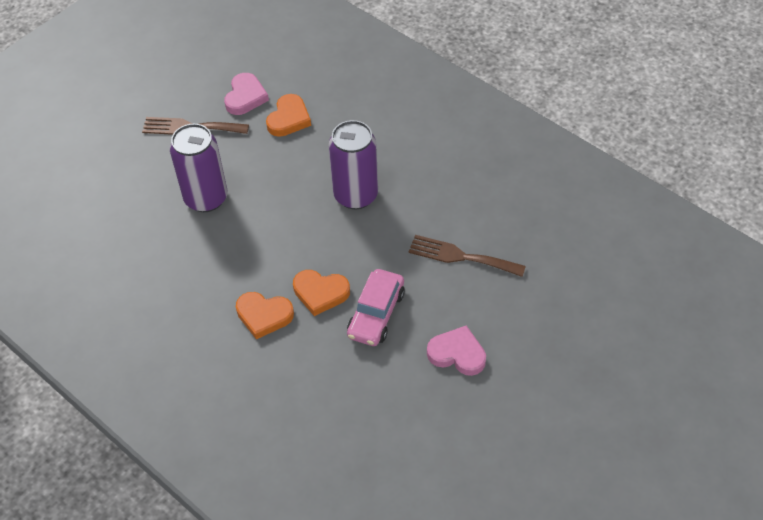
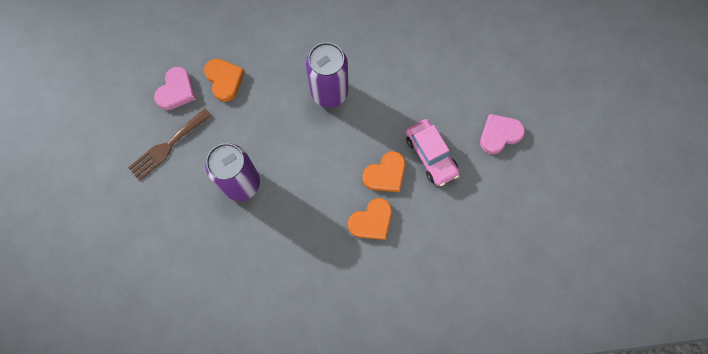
camera: 50 degrees left, 20 degrees up
(245, 97) = (176, 91): pink heart -> pink heart turned 60 degrees clockwise
(461, 256) = (433, 74): brown fork -> none

